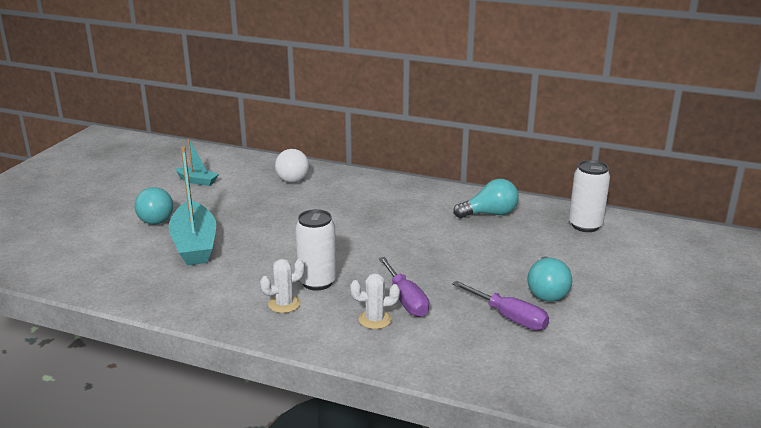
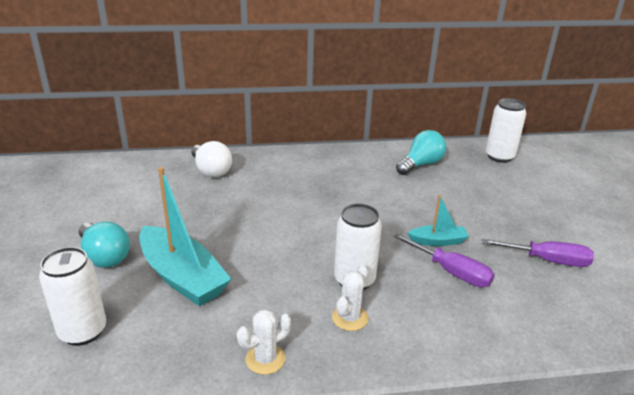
camera: 30 degrees left, 5 degrees up
(102, 258) = (83, 331): none -> white can
(197, 181) = (111, 199): turquoise boat -> turquoise boat (437, 241)
(375, 319) = (449, 304): white cactus -> white cactus (265, 359)
(546, 291) = (543, 225): turquoise light bulb -> none

